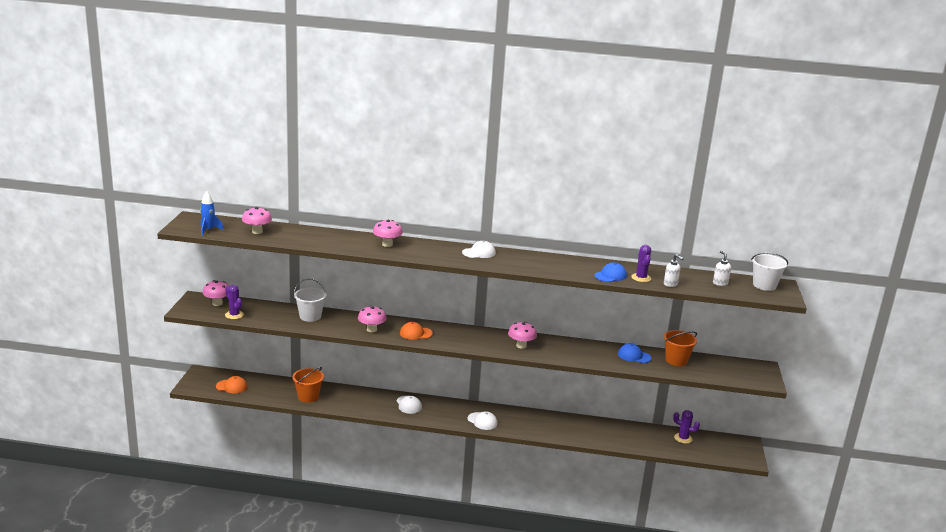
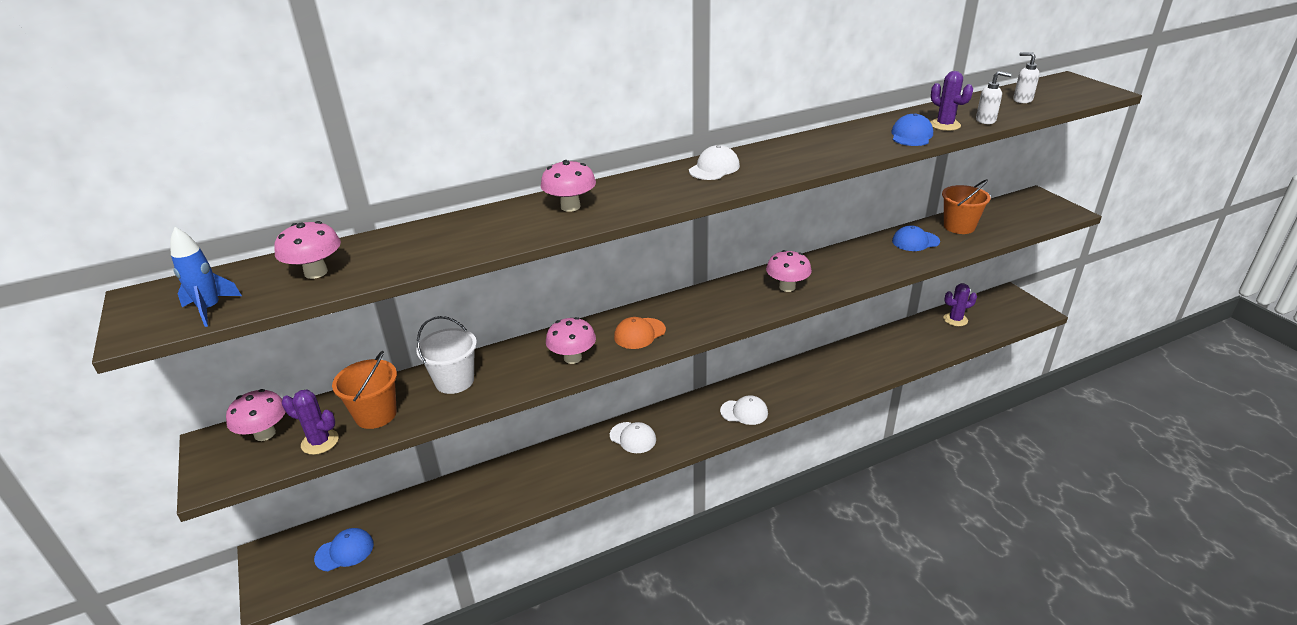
camera: 30 degrees left, 10 degrees up
(231, 386) = (344, 551): orange cap -> blue cap
(308, 396) = (483, 502): orange bucket -> orange bucket (376, 414)
(764, 285) = (1060, 86): white bucket -> none

